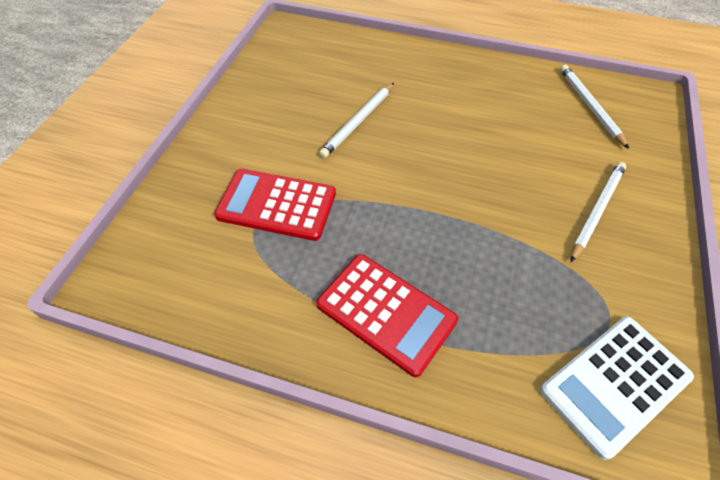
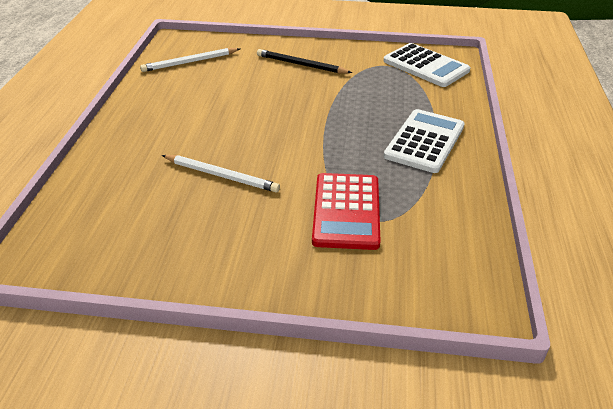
camera: 100 degrees left, 15 degrees down
(386, 313) = (424, 141): red calculator -> white calculator
(596, 210) = (301, 65): white pencil -> black pencil

